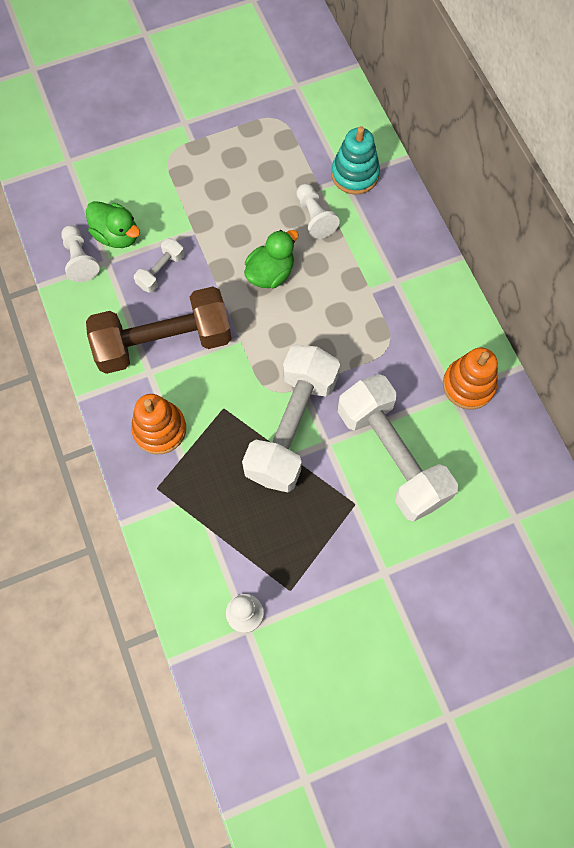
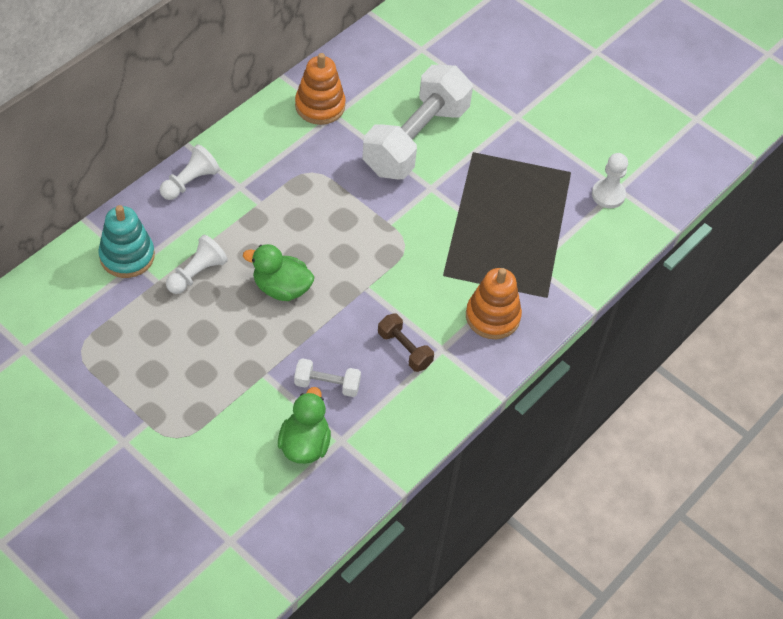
camera: 120 degrees left, 15 degrees down
(80, 259) = (352, 467): white pawn -> white pawn (190, 182)
(163, 342) = (404, 349): brown dumbbell -> brown dumbbell, size x0.43
(291, 427) = (431, 217): white dumbbell -> none

